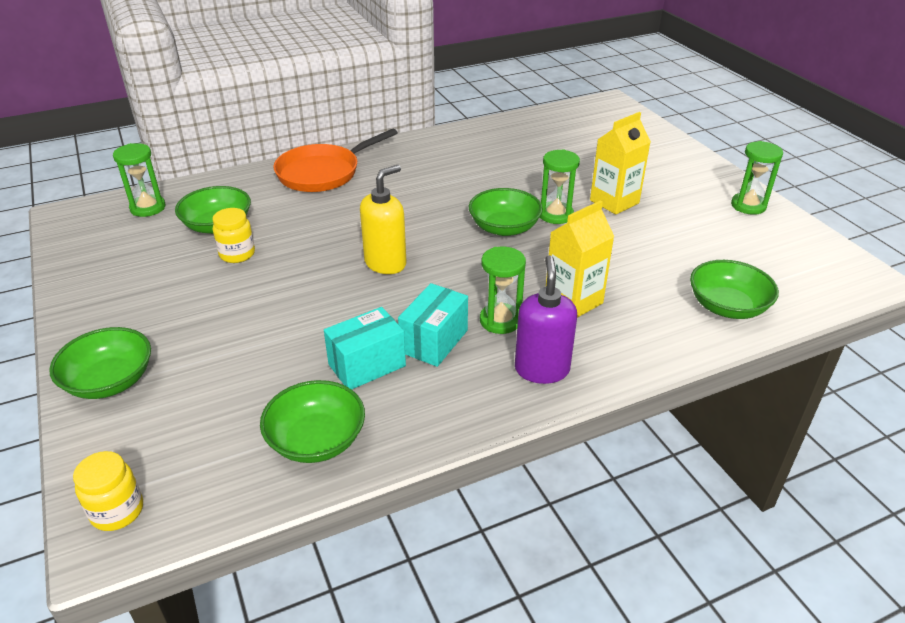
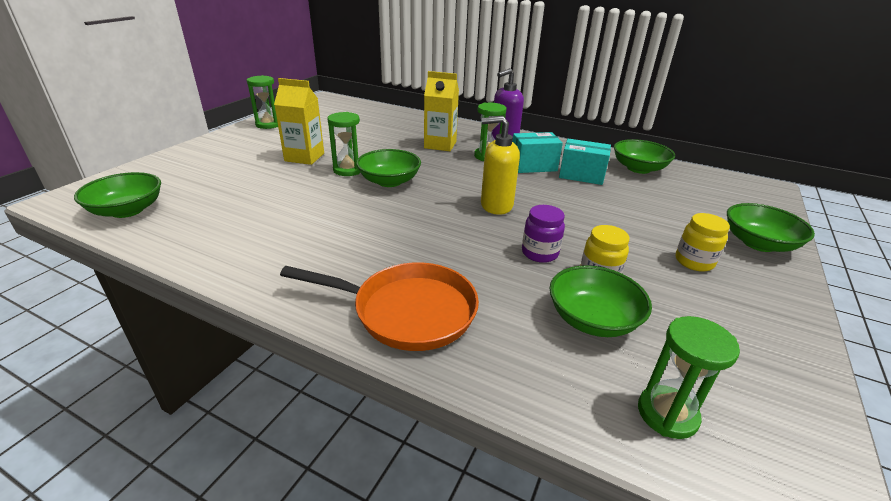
camera: 130 degrees left, 5 degrees down
(117, 511) = (760, 192): yellow jar -> yellow jar (694, 262)
(296, 245) = (539, 253): none -> purple jar
(727, 306) = (391, 117): green bowl -> green bowl (127, 210)

